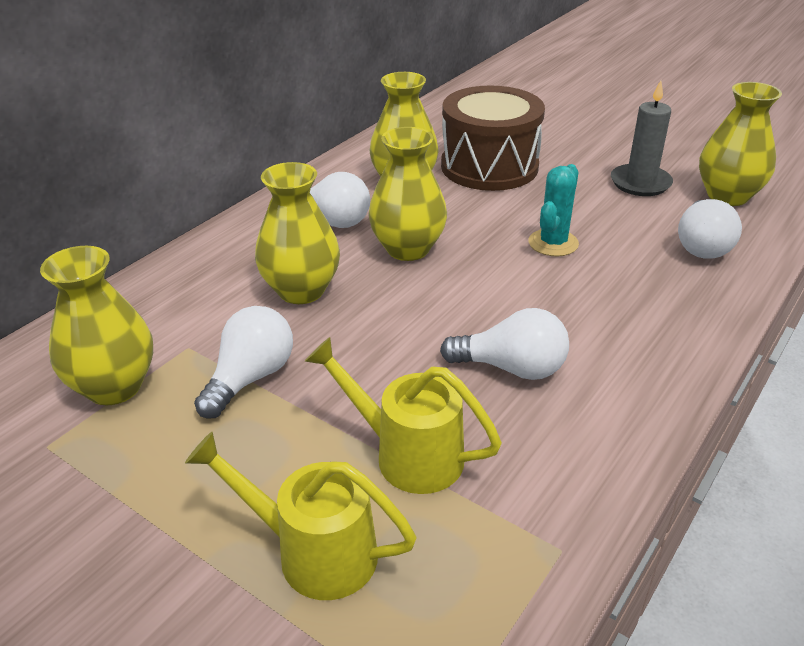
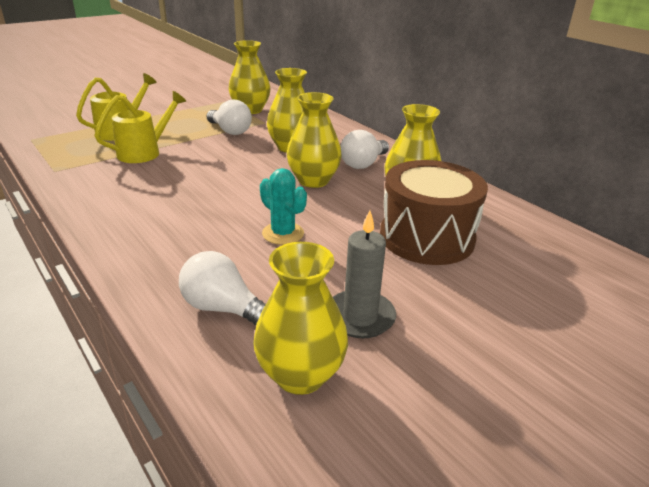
camera: 105 degrees right, 5 degrees down
(512, 368) = (169, 186): white light bulb -> none

